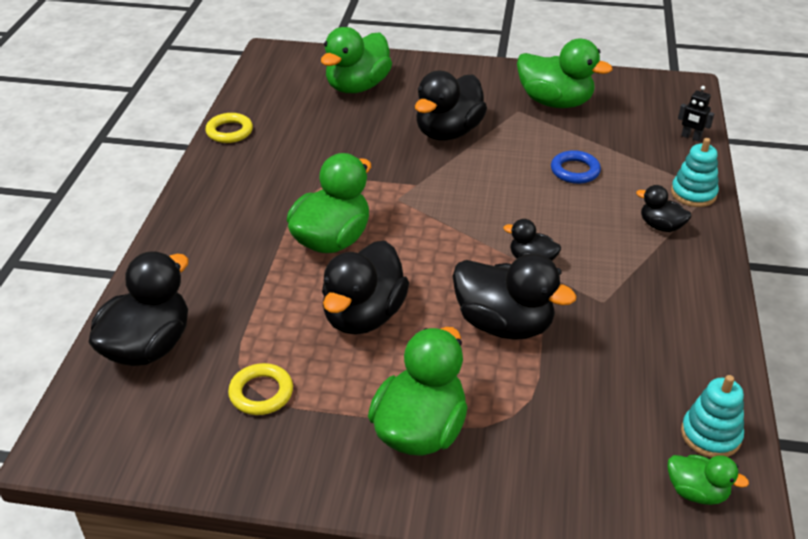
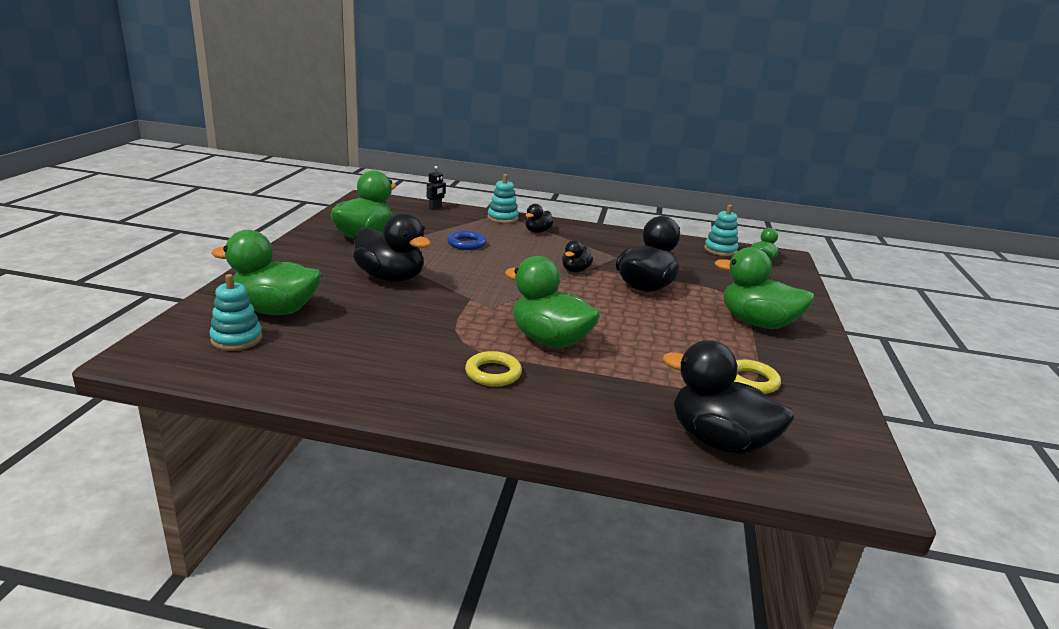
camera: 90 degrees left, 15 degrees down
(229, 131) = (328, 391): yellow ring -> yellow ring (493, 373)
(303, 81) = (236, 339): none -> turquoise stacking toy
(357, 87) = (275, 310): green duck -> green duck turned 150 degrees clockwise
(363, 316) = (648, 333): black duck -> none

